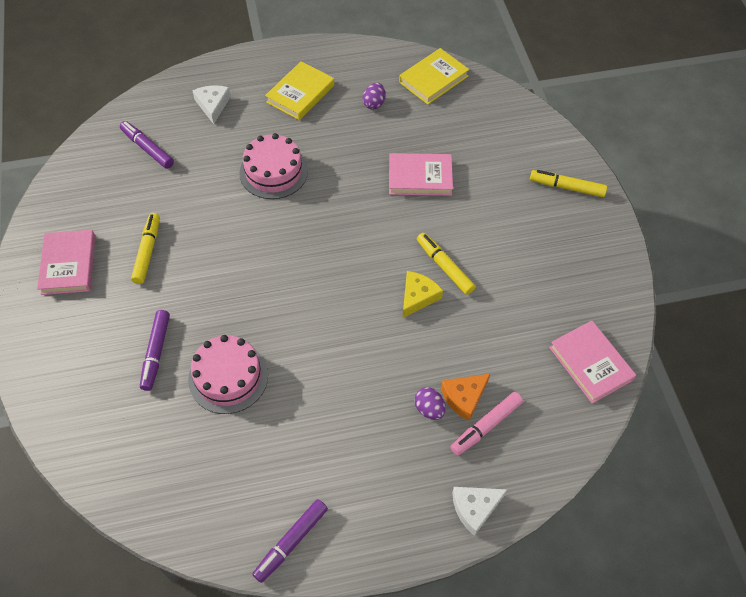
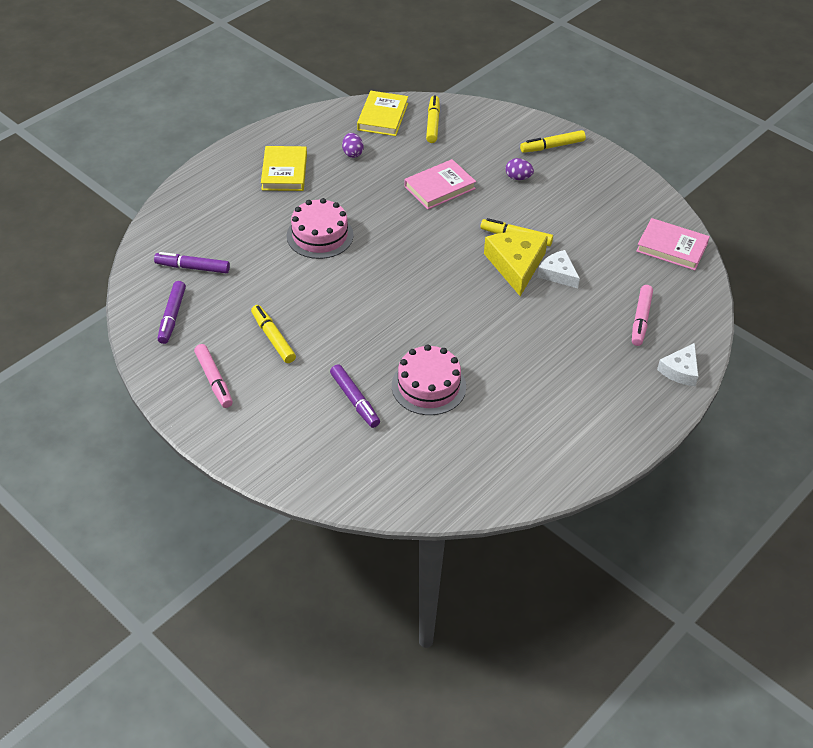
camera: 35 degrees left, 10 degrees down
(68, 265) = (214, 380): pink book -> pink marker
(212, 105) = (217, 212): white cheese -> white cheese (558, 274)
(291, 542) = (580, 459): purple marker -> purple marker (172, 316)
(418, 297) = (516, 265): yellow cheese -> yellow cheese, size x1.64
(429, 409) = (593, 329): purple egg -> purple egg (518, 178)
(464, 397) = (609, 310): orange cheese -> none
(472, 108) = (432, 123): none -> yellow marker

